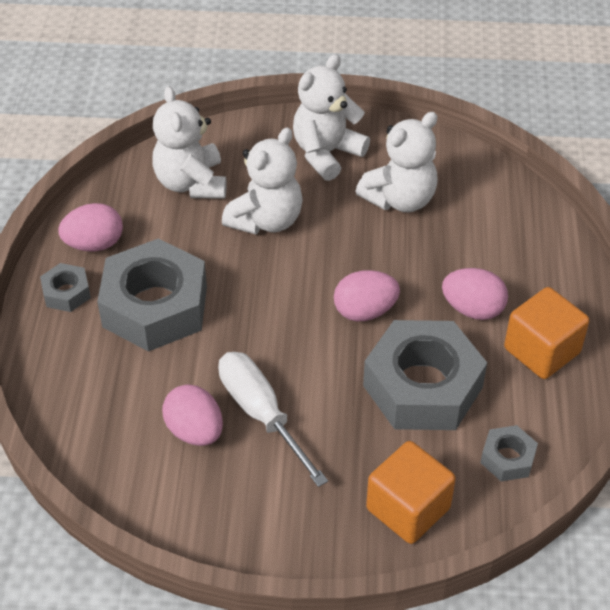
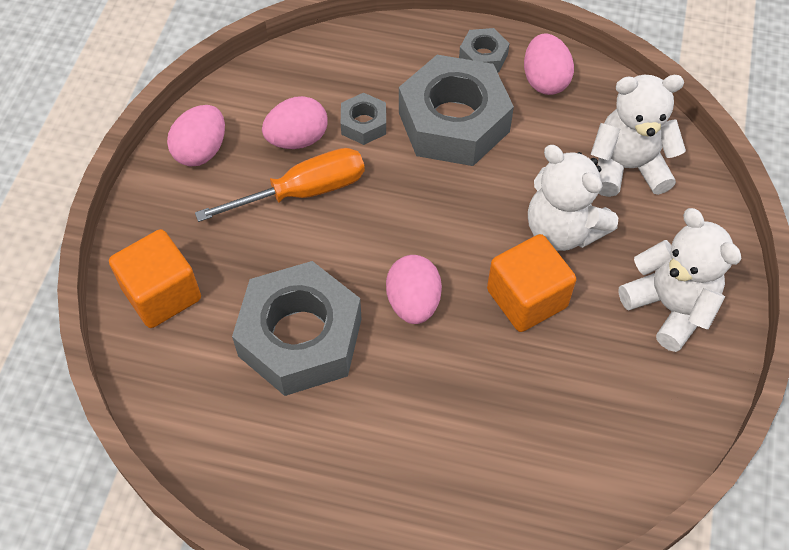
camera: 100 degrees right, 10 degrees up
(260, 413) = (304, 191): white screwdriver -> orange screwdriver
(400, 199) = (583, 373): white teddy bear -> none
(472, 309) = (395, 413): pink egg -> pink egg (201, 151)
(507, 458) = (190, 397): grey nut -> grey nut (363, 124)
(541, 351) = (319, 472): orange cube -> orange cube (526, 298)

